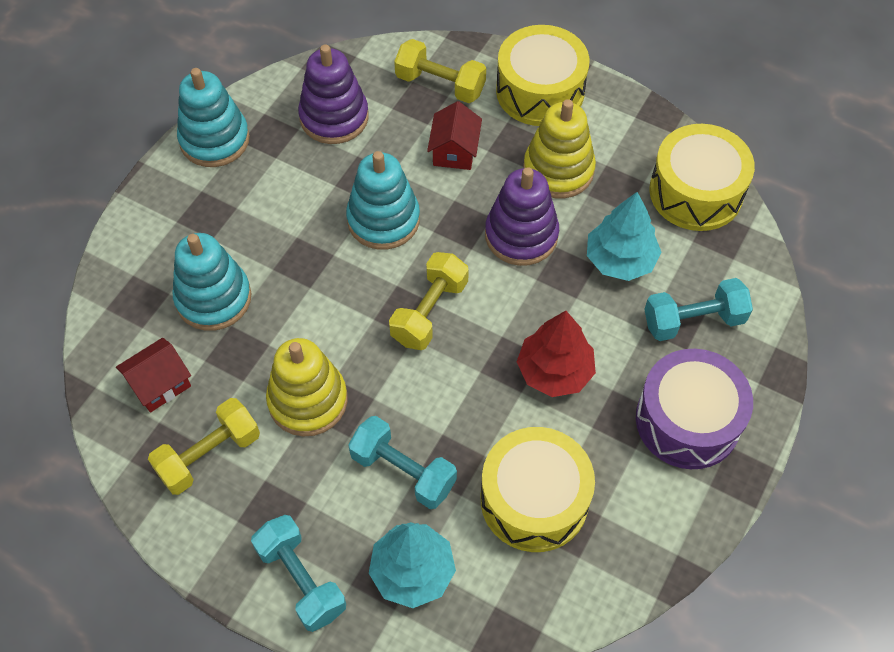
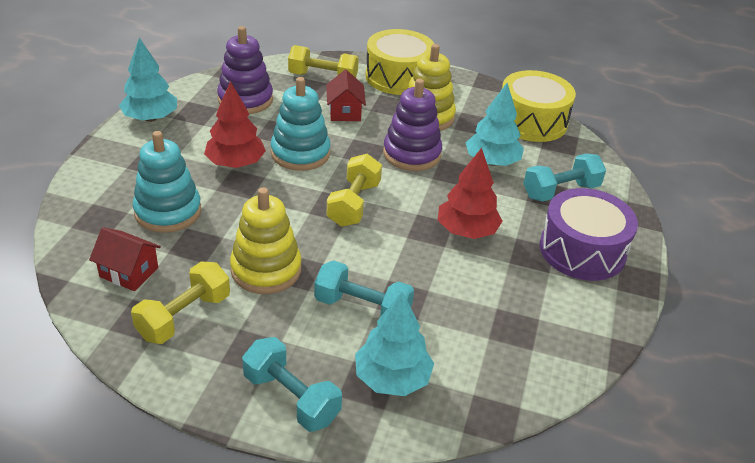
camera: 15 degrees left, 20 degrees down
(159, 384) = (129, 272): red house -> red house turned 75 degrees clockwise
(214, 140) = (150, 118): turquoise stacking toy -> turquoise tree
(303, 228) = (235, 163): none -> red tree
(534, 499) = (480, 314): yellow drum -> none

